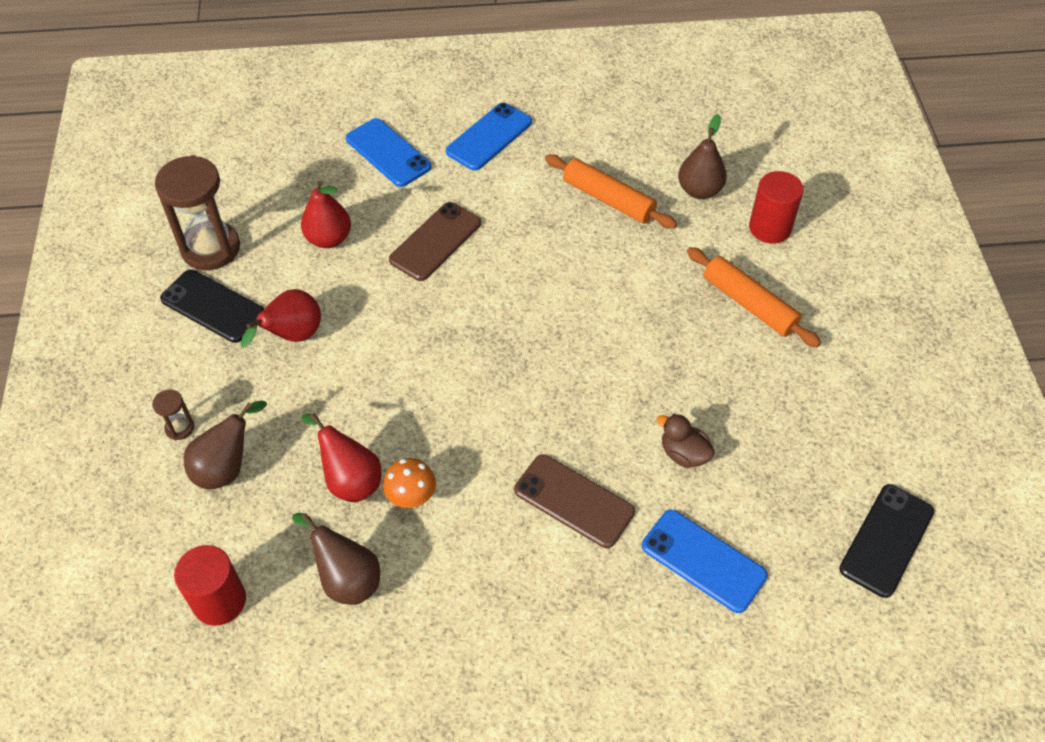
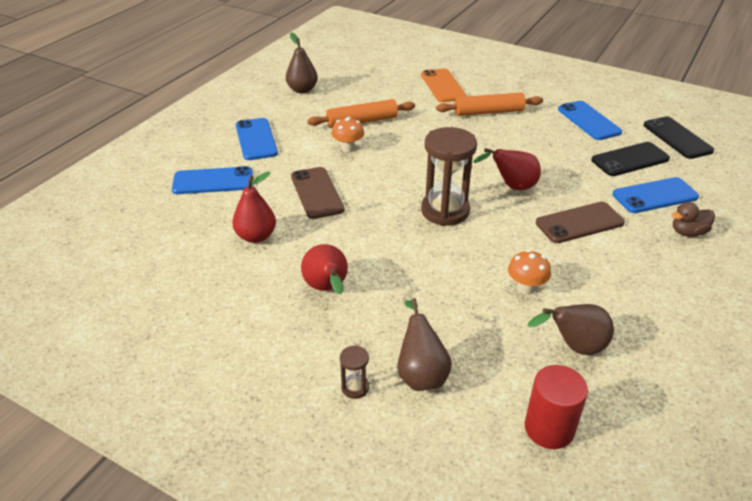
camera: 55 degrees left, 15 degrees down
(211, 248) = (189, 299): brown hourglass -> brown hourglass (445, 211)
(213, 306) = (250, 320): black phone -> black phone (630, 160)
(350, 480) = (487, 311): red pear -> red pear (512, 187)
(541, 219) = (348, 148): none -> orange mushroom
(683, 454) = (575, 172): brown duck -> brown duck (688, 232)
(699, 190) = (391, 93): brown pear -> brown pear (302, 90)
(770, 228) = (443, 86): red cylinder -> orange phone
(833, 419) = (588, 121): none -> blue phone

